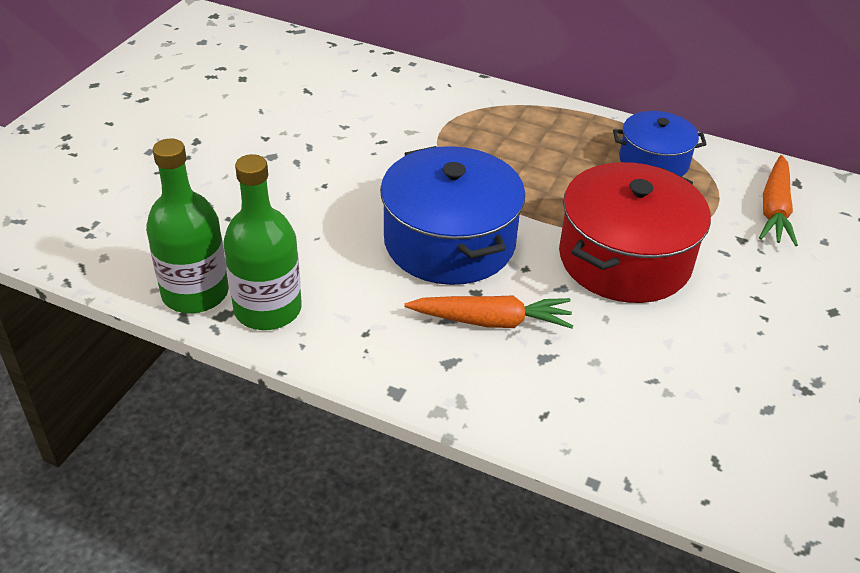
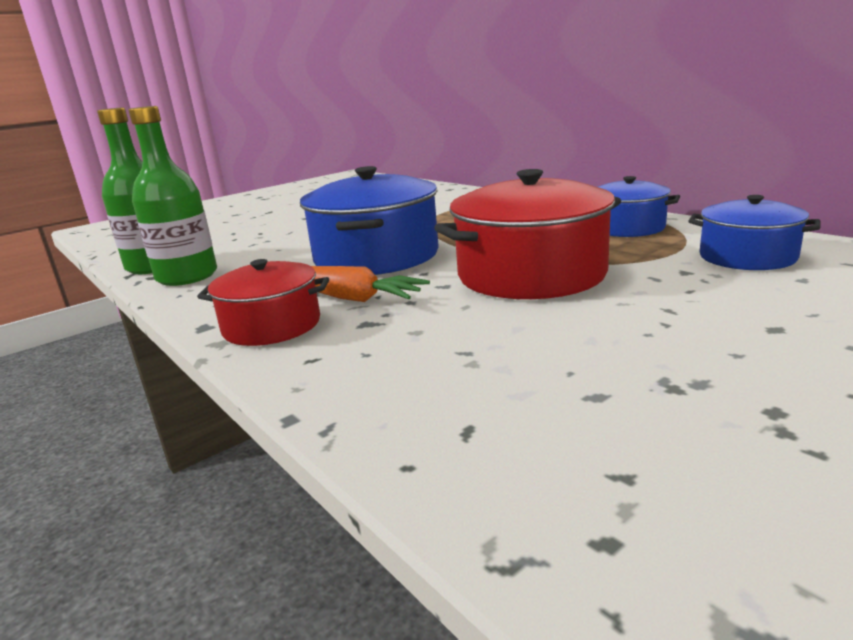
camera: 30 degrees right, 20 degrees down
(462, 378) = (272, 326): none -> red pot
(774, 210) = (747, 257): orange carrot -> blue pot

